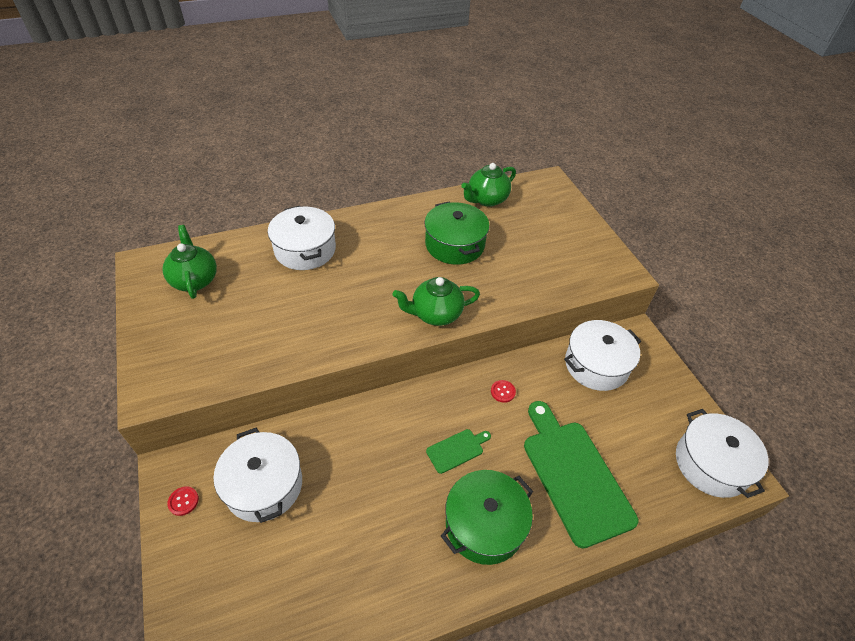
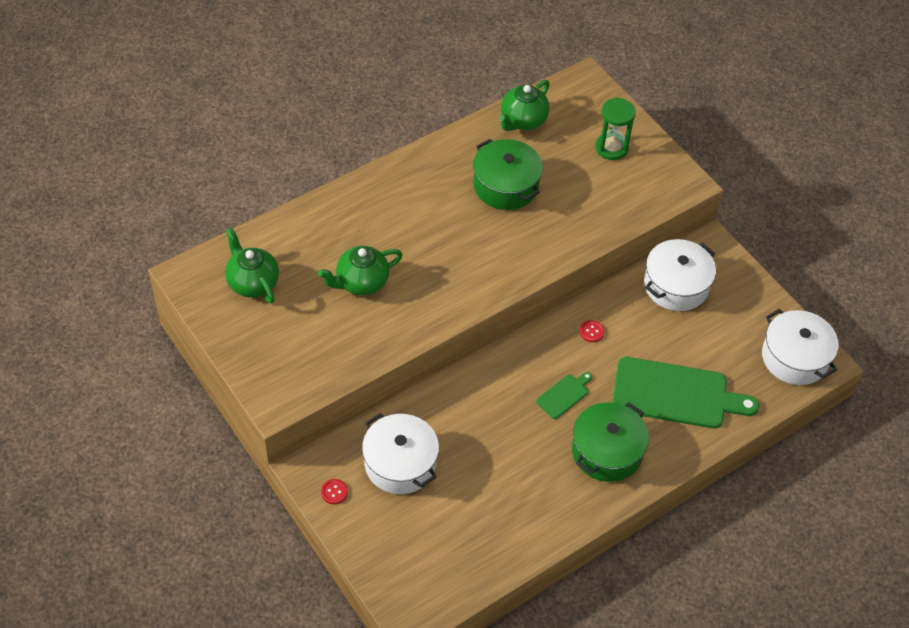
camera: 15 degrees left, 5 degrees up
(305, 249) = (350, 224): white pot -> none
(436, 314) = (512, 268): green teapot -> green teapot (361, 282)
(559, 232) = (611, 148): none -> green hourglass
(574, 475) = (675, 394): green cutting board -> green cutting board turned 135 degrees clockwise

